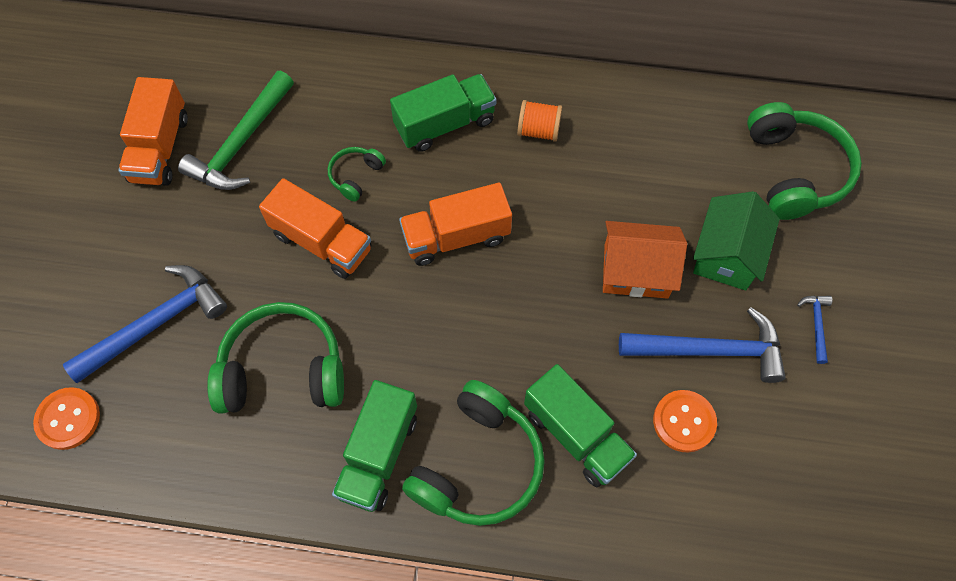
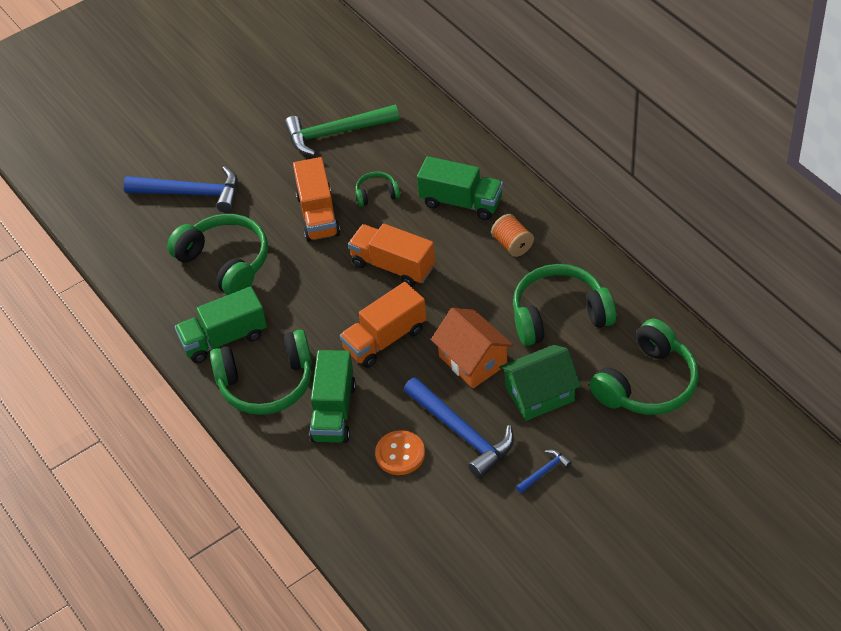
camera: 50 degrees right, 15 degrees down
(68, 419) = (104, 207): orange button -> none
(160, 148) = (291, 106): orange truck -> orange truck (385, 339)
(655, 166) = (559, 315): none -> green headphones

